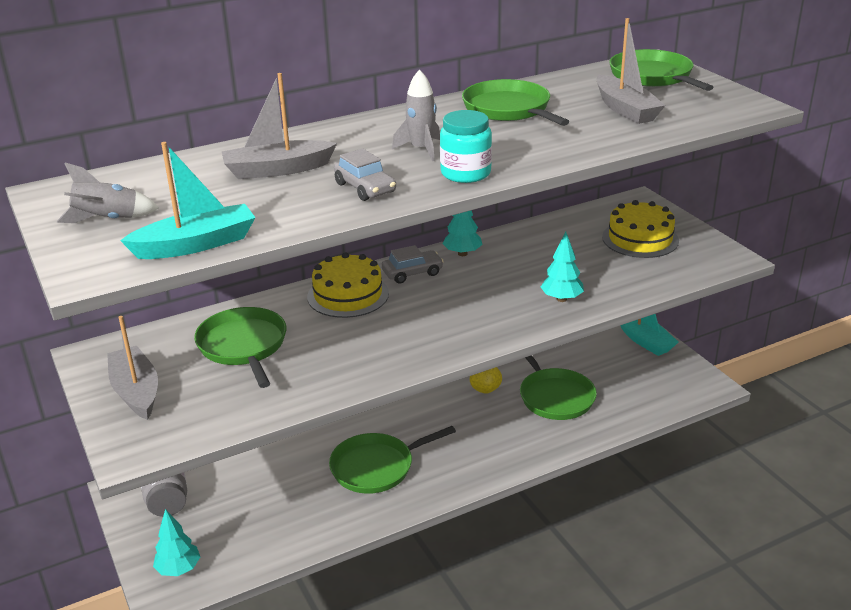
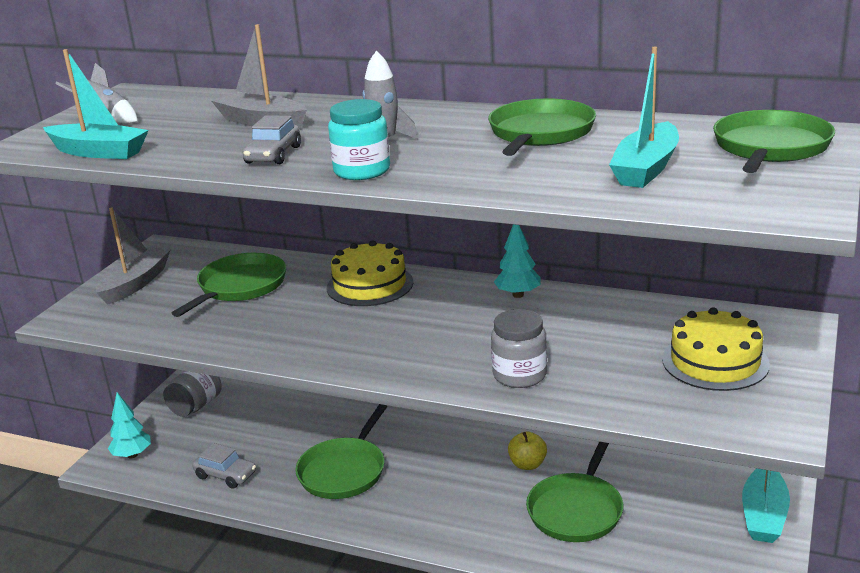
camera: 50 degrees right, 5 degrees down
(376, 467) = (344, 471): green pan -> green pan turned 90 degrees counterclockwise
(412, 273) = (447, 291): grey car -> grey car (225, 475)
(561, 299) = (519, 375): turquoise tree -> grey jar
(626, 109) = (646, 169): grey boat -> turquoise boat

